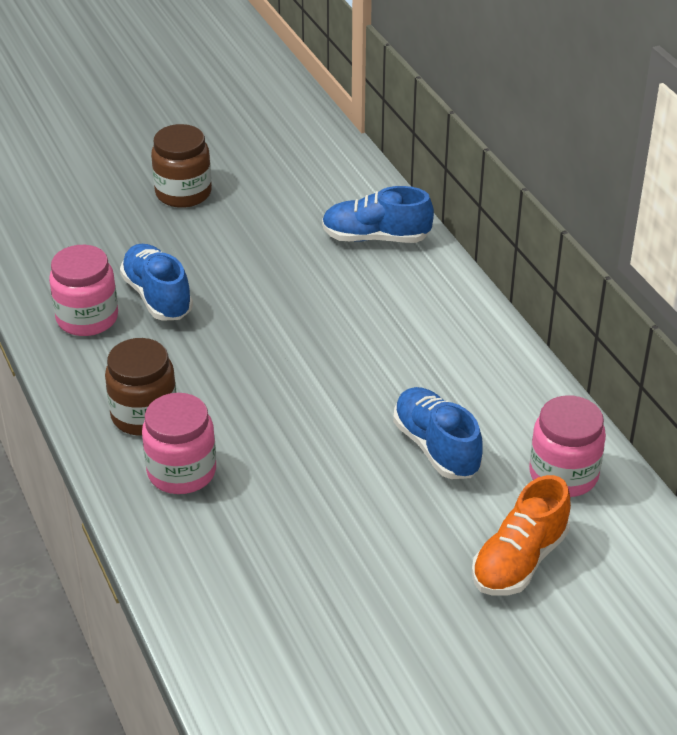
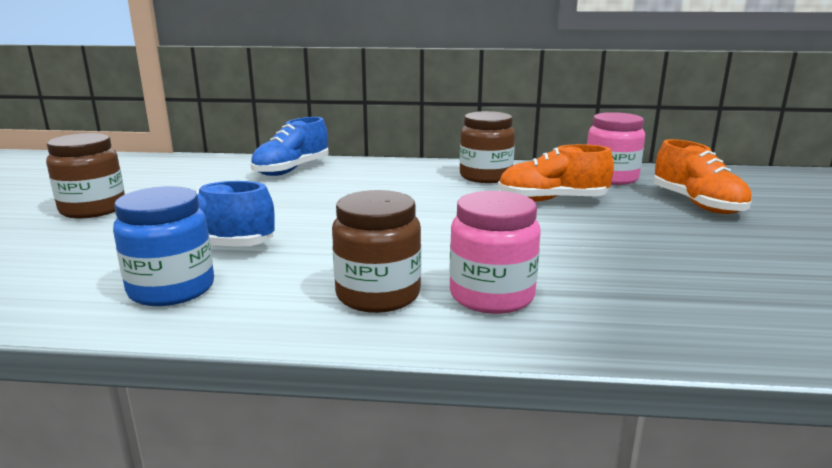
camera: 60 degrees left, 20 degrees down
(87, 318) = (171, 289): pink jar -> blue jar
(436, 447) = (552, 200): blue shoe -> orange shoe
(478, 376) = (485, 176): none -> brown jar

